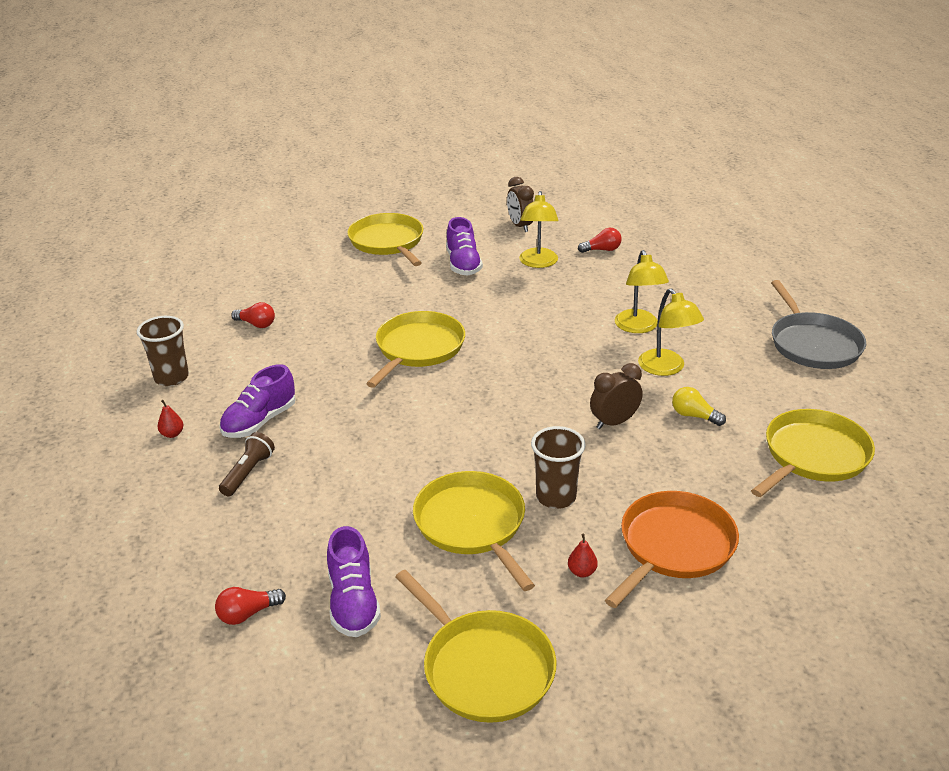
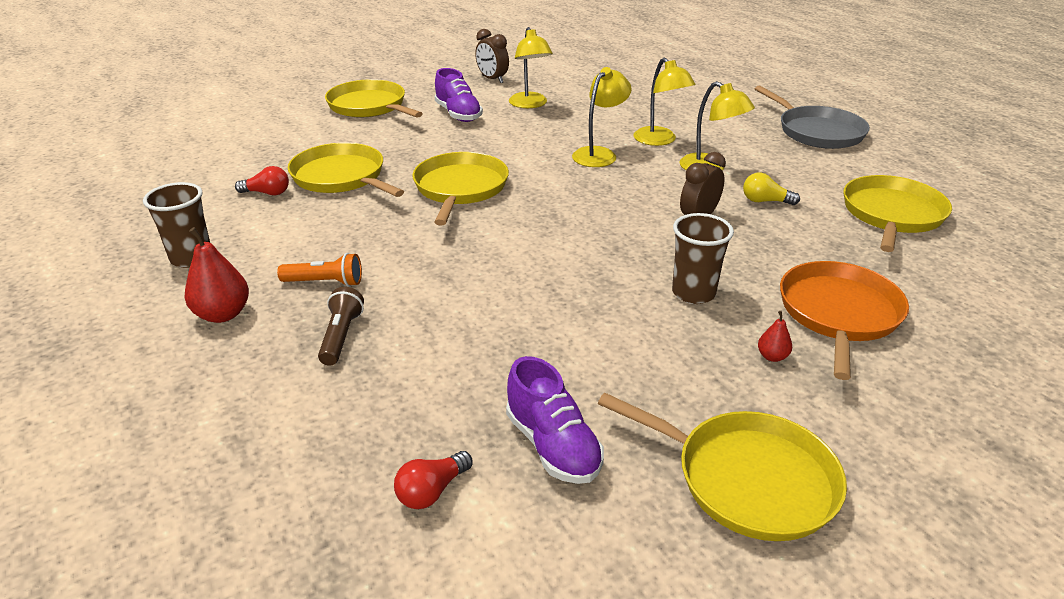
camera: 20 degrees left, 0 degrees up
(172, 434) = (223, 314): red pear -> red pear, size x1.93
(260, 421) = (325, 282): purple shoe -> orange flashlight
(472, 525) = (629, 336): yellow pan -> yellow pan (341, 177)
(568, 333) = (599, 154): none -> yellow lamp
(602, 250) = (581, 88): red light bulb -> none

